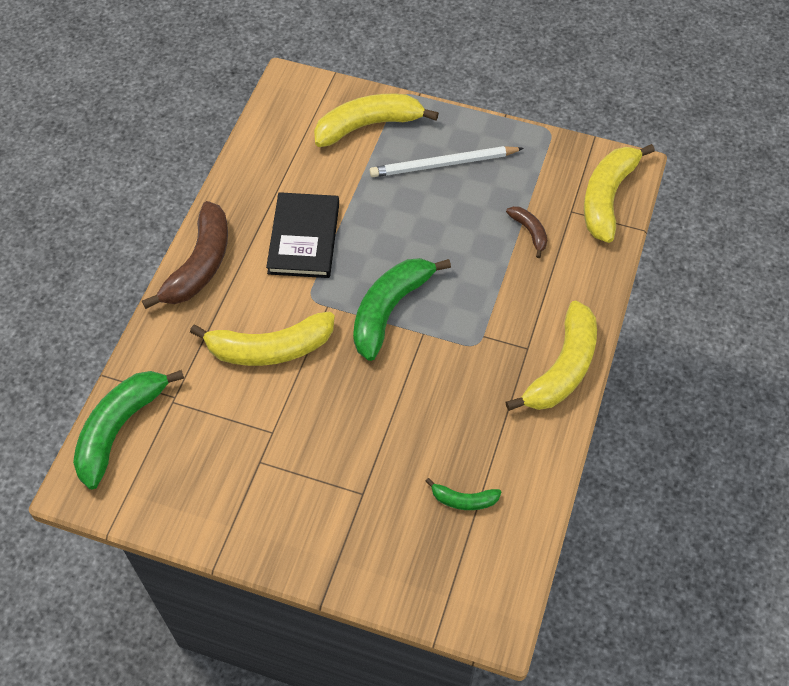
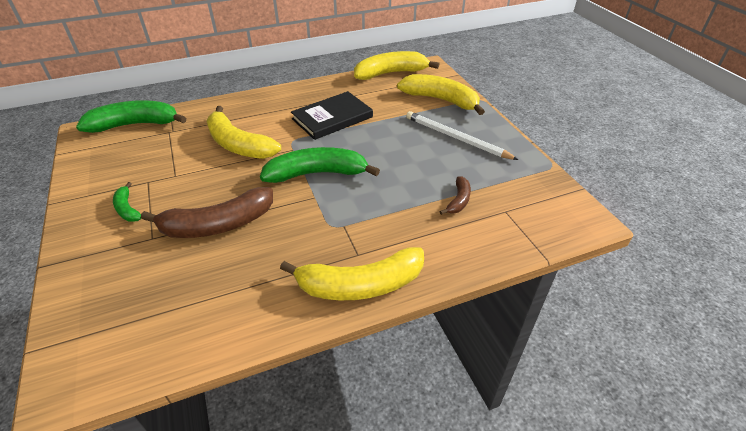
camera: 50 degrees right, 15 degrees down
(199, 265) = (273, 97): brown banana -> brown banana (217, 224)
(463, 500) = (182, 294): green banana -> green banana (127, 209)
(607, 198) = (544, 223): yellow banana -> yellow banana (391, 73)

